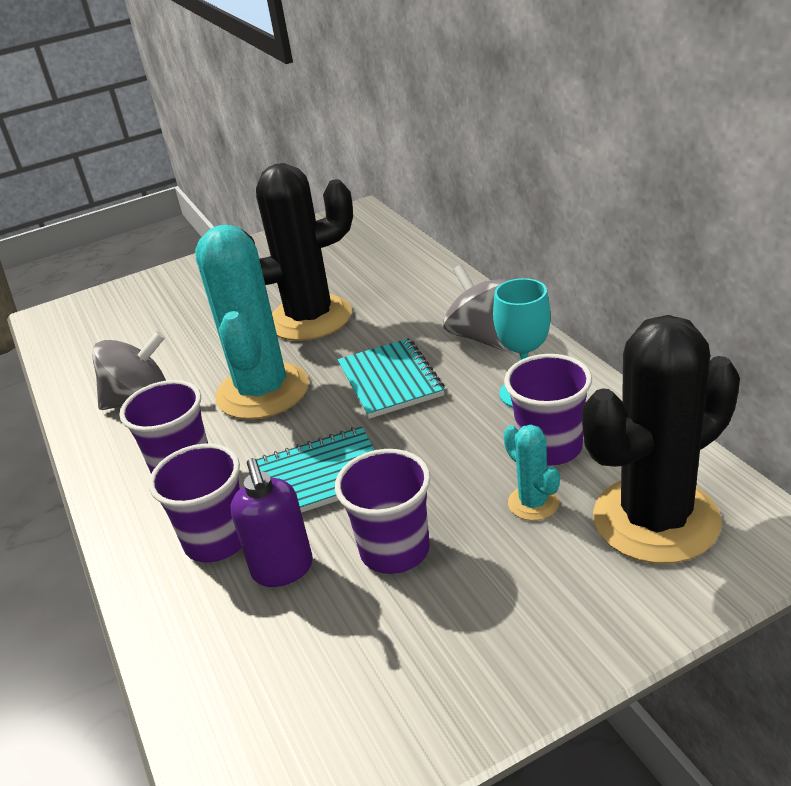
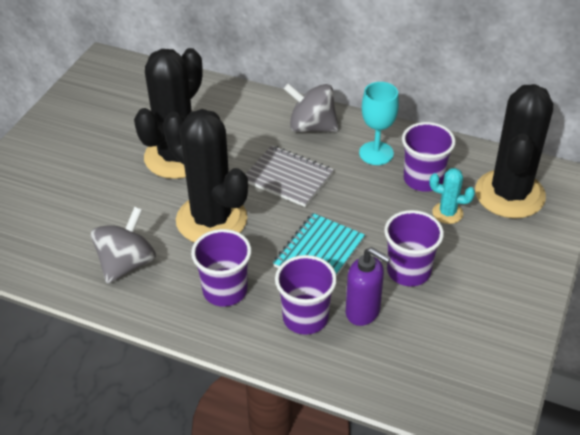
camera: 45 degrees left, 10 degrees up
(262, 391) = (211, 220): turquoise cactus -> black cactus
(390, 381) = (288, 178): turquoise notebook -> grey notebook

